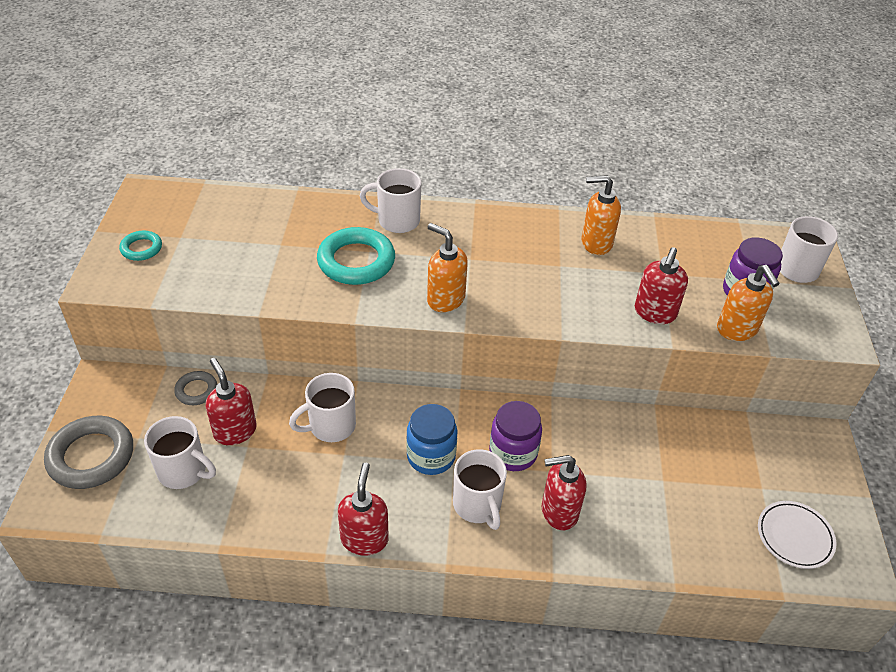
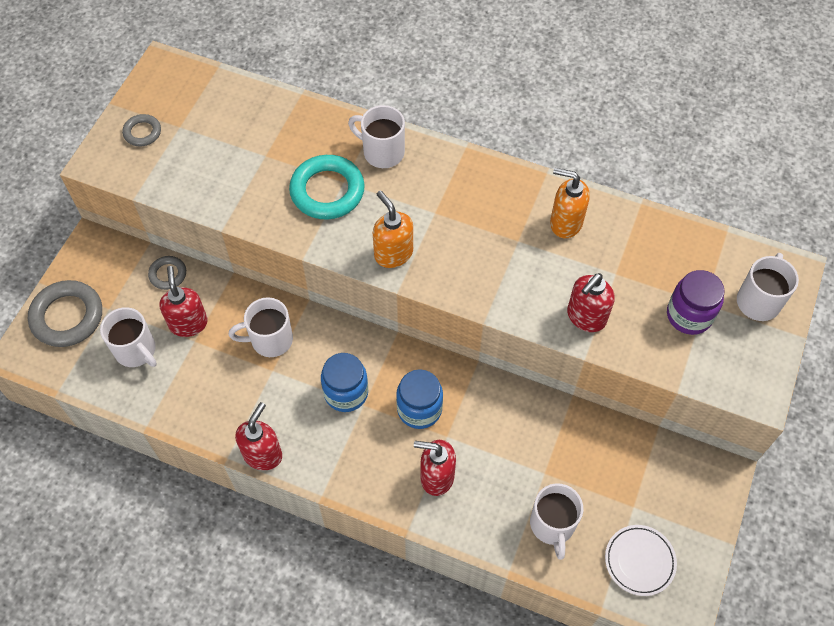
camera: 20 degrees right, 15 degrees up
(141, 248) = (142, 132): turquoise ring -> grey ring
(477, 505) = (368, 451): white mug -> white mug (552, 525)
(513, 453) = (419, 409): purple jar -> blue jar
(737, 330) = (658, 356): orange soap dispenser -> none

